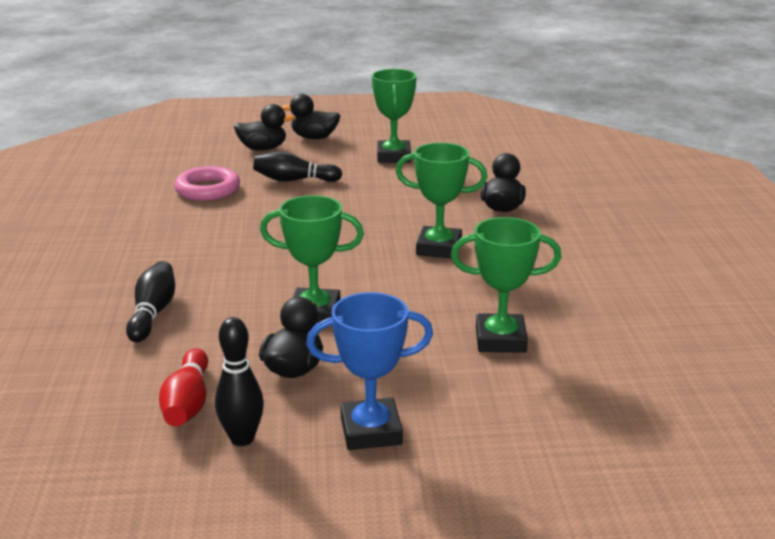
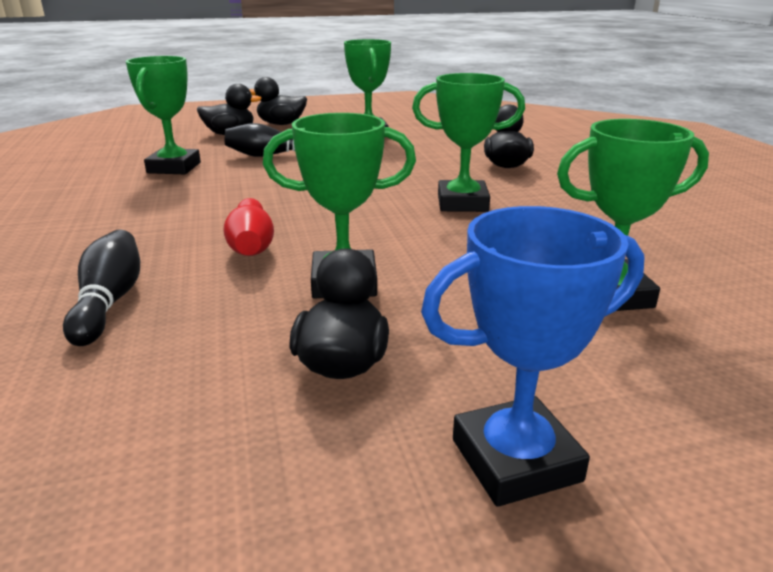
camera: 10 degrees left, 0 degrees up
(188, 403) = (176, 443): red bowling pin -> red bowling pin (251, 244)
(208, 189) = (174, 168): pink ring -> green trophy
(242, 439) = (290, 508): black bowling pin -> none

